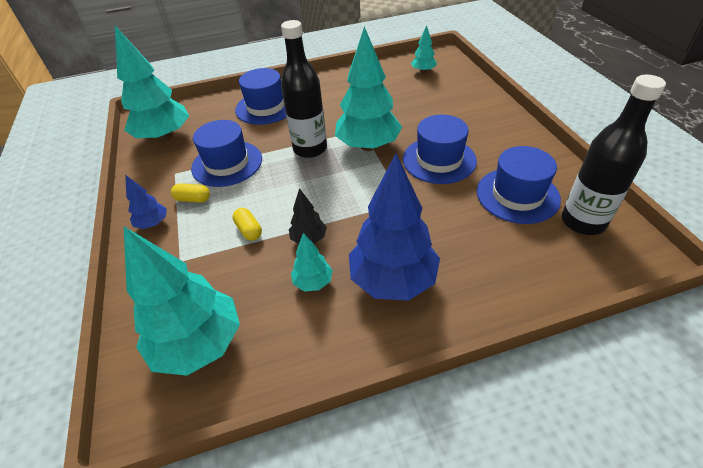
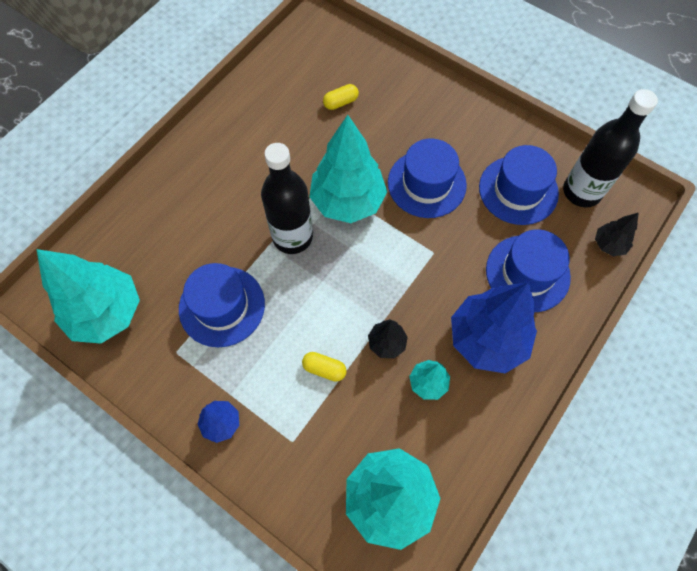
camera: 40 degrees left, 20 degrees up
(193, 199) = (232, 370): yellow capsule -> yellow capsule (341, 102)
(266, 107) = (186, 203): blue hat -> blue hat (527, 273)
(423, 71) = (317, 59): turquoise tree -> none
(582, 272) = (608, 245): none -> black tree

